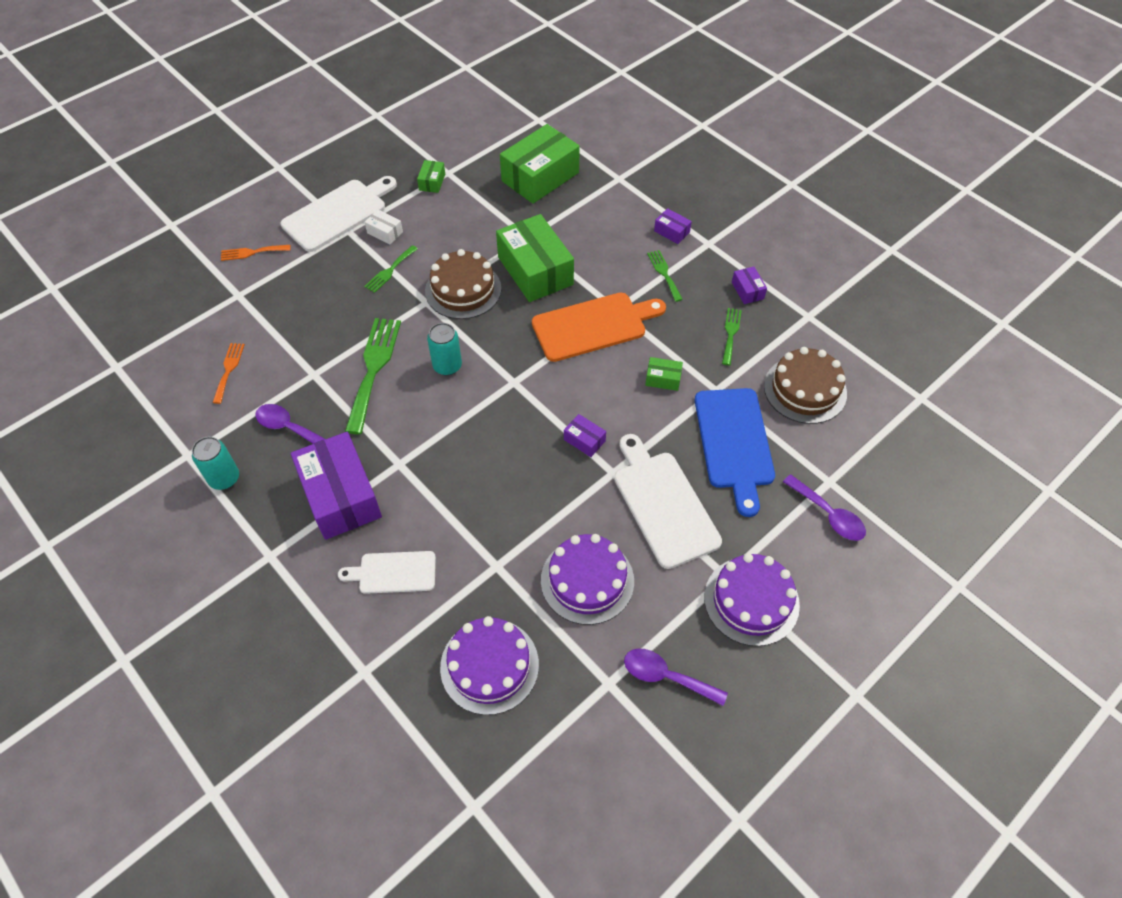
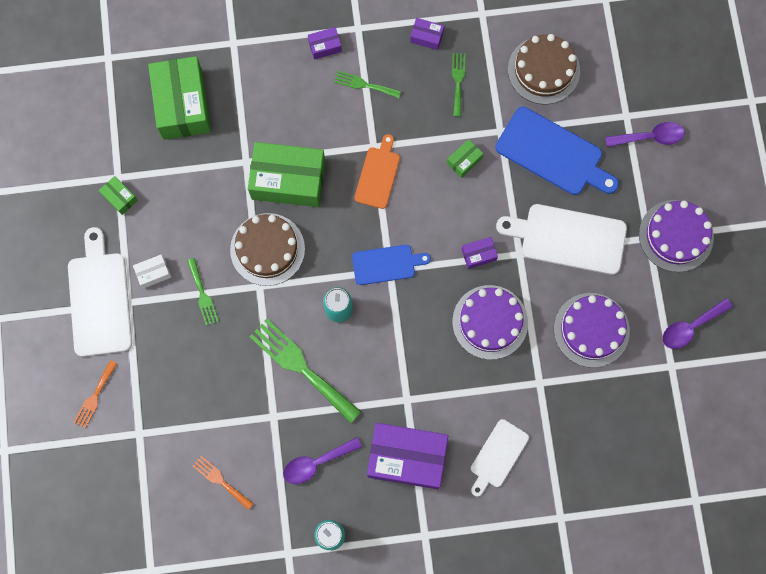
camera: 55 degrees left, 20 degrees up
(489, 665) = (610, 433): purple cake -> purple cake (490, 322)
(517, 376) = (386, 264): none -> blue cutting board
(593, 325) = (378, 175): orange cutting board -> orange cutting board, size x0.60
(730, 333) = (458, 81): green fork -> green fork turned 45 degrees clockwise

